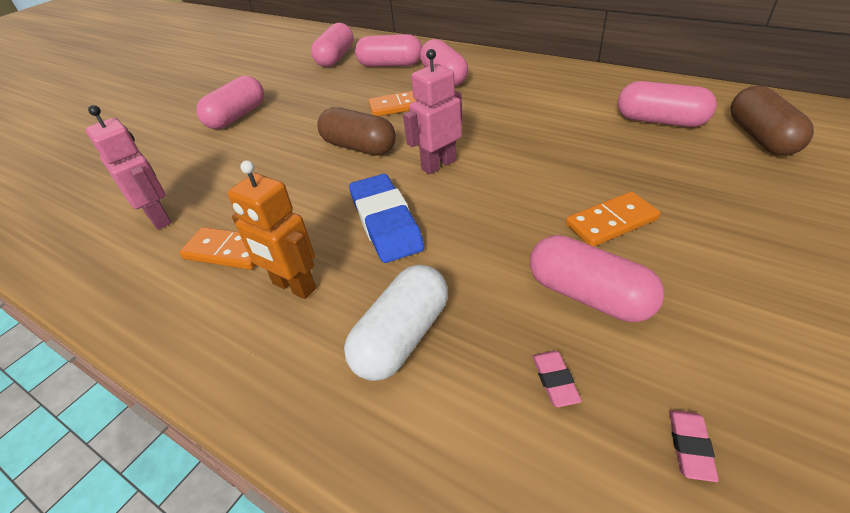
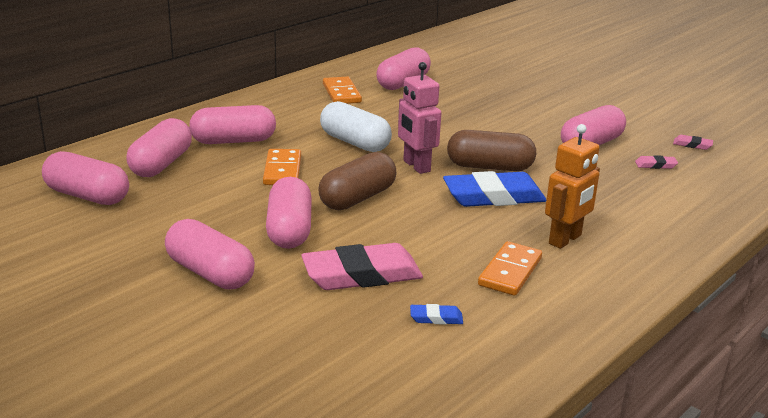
camera: 85 degrees left, 15 degrees down
(159, 218) = (436, 318): pink robot -> blue eraser
(230, 172) = (362, 274): none -> pink eraser
(298, 130) = (289, 230): none -> pink capsule
(402, 337) = (622, 202): white capsule -> white capsule (355, 142)
(611, 222) = (522, 124): orange domino -> orange domino (341, 93)
(761, 137) = (446, 65): brown capsule -> brown capsule (489, 167)

